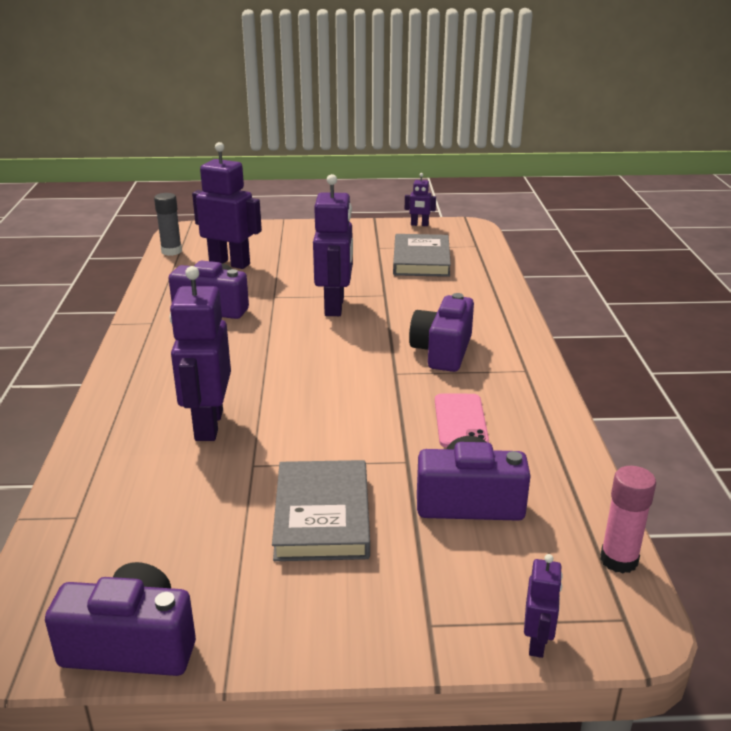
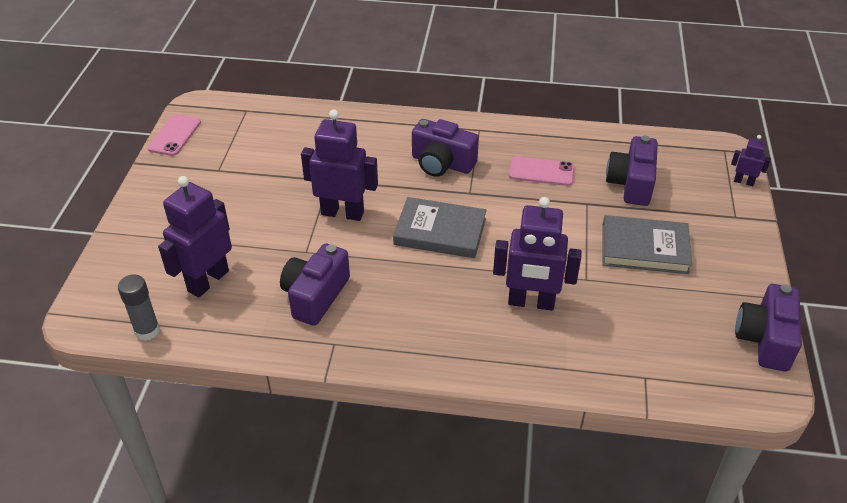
camera: 80 degrees left, 15 degrees up
(419, 225) = (175, 135): purple robot -> pink phone
(421, 260) = (263, 147): grey book -> grey book (440, 231)
(619, 560) = (681, 140): pink glue stick -> none

